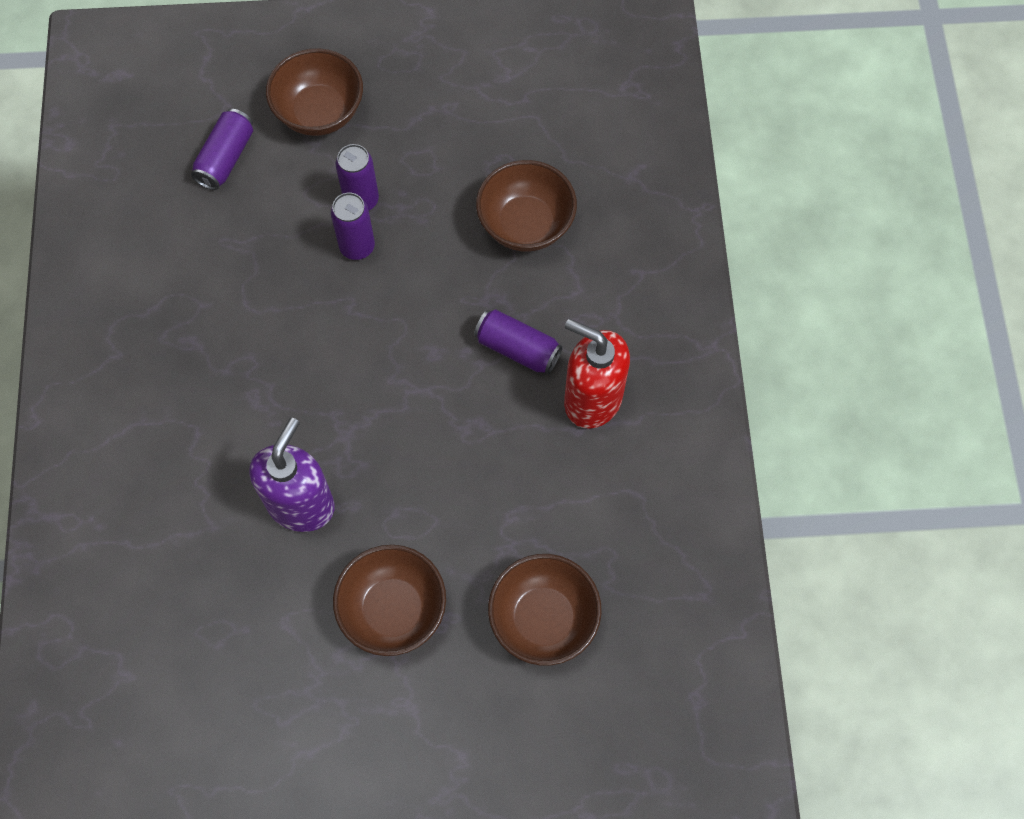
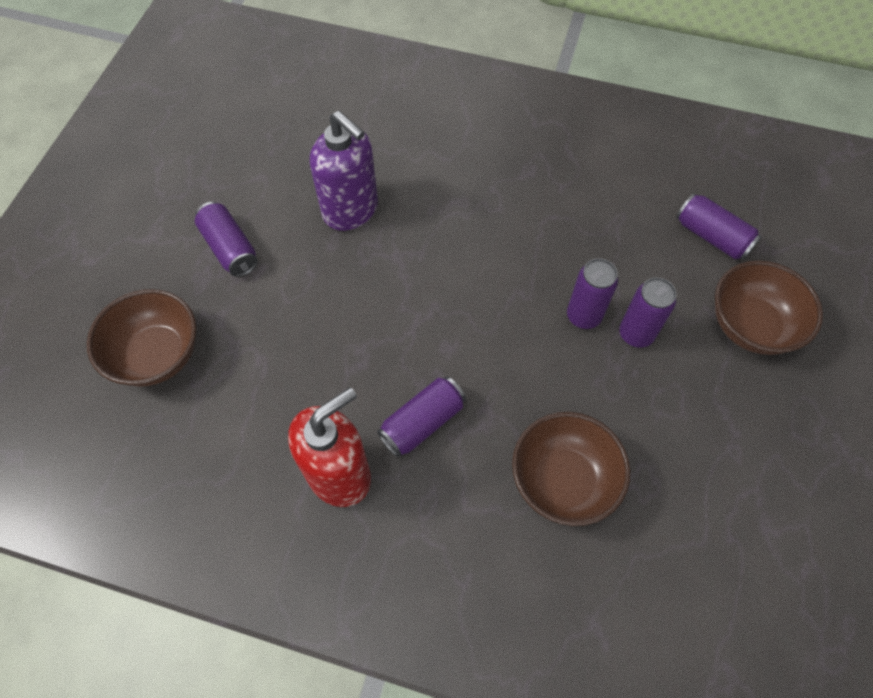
camera: 110 degrees right, 5 degrees down
(393, 610) = (230, 248): brown bowl -> purple can

